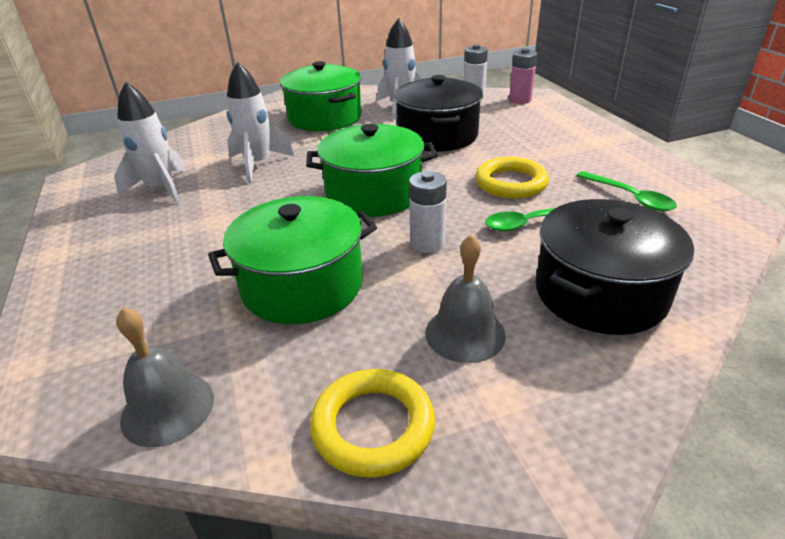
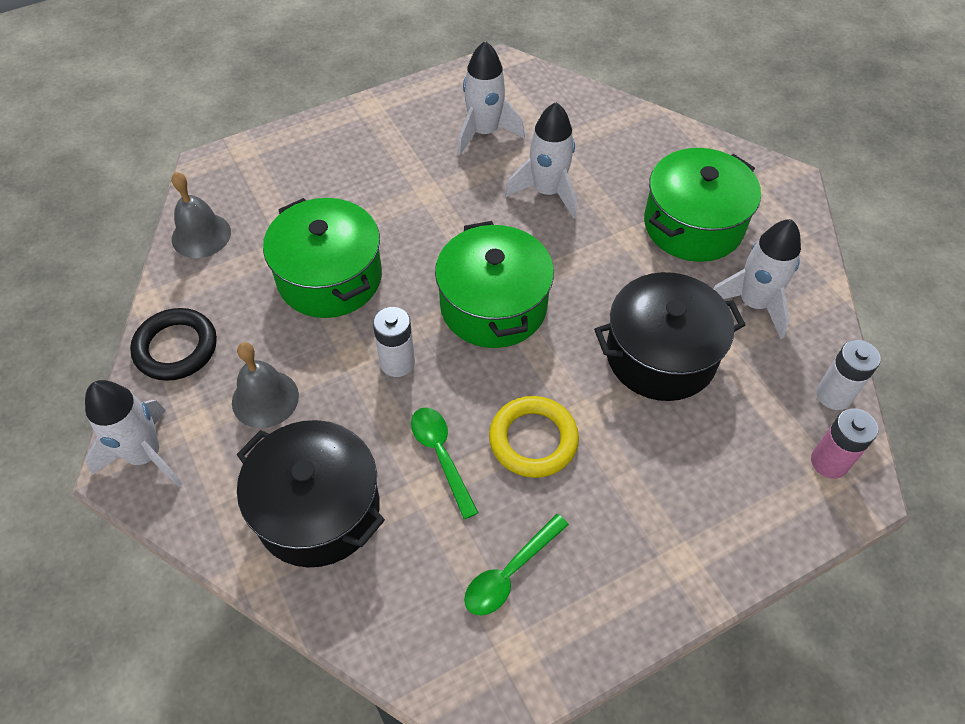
camera: 80 degrees right, 20 degrees up
(373, 426) = (176, 348): yellow ring -> black ring
(554, 450) = (145, 455): none -> white rocket

